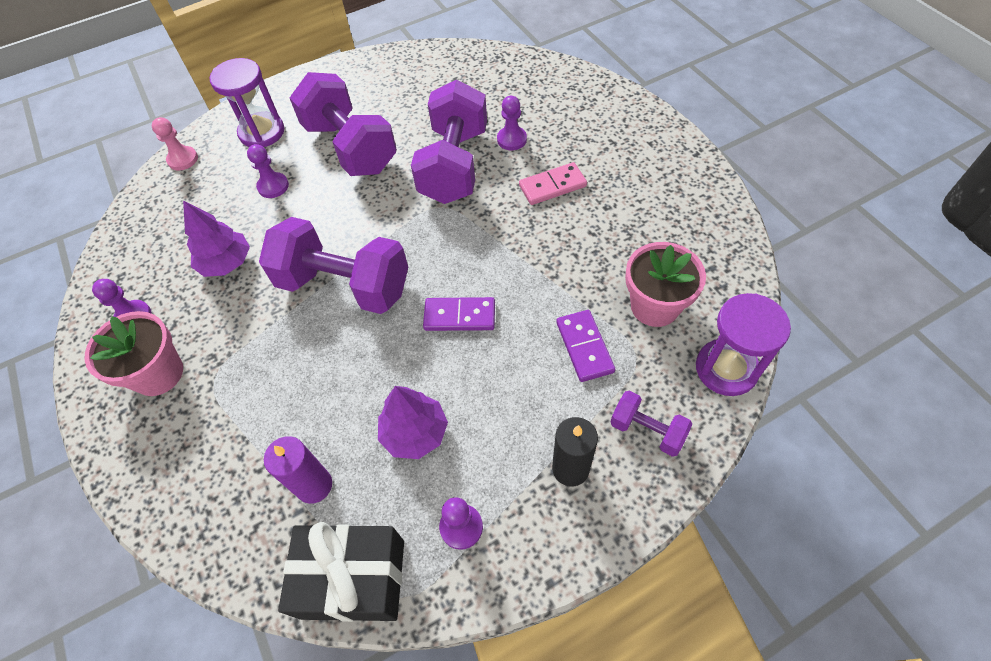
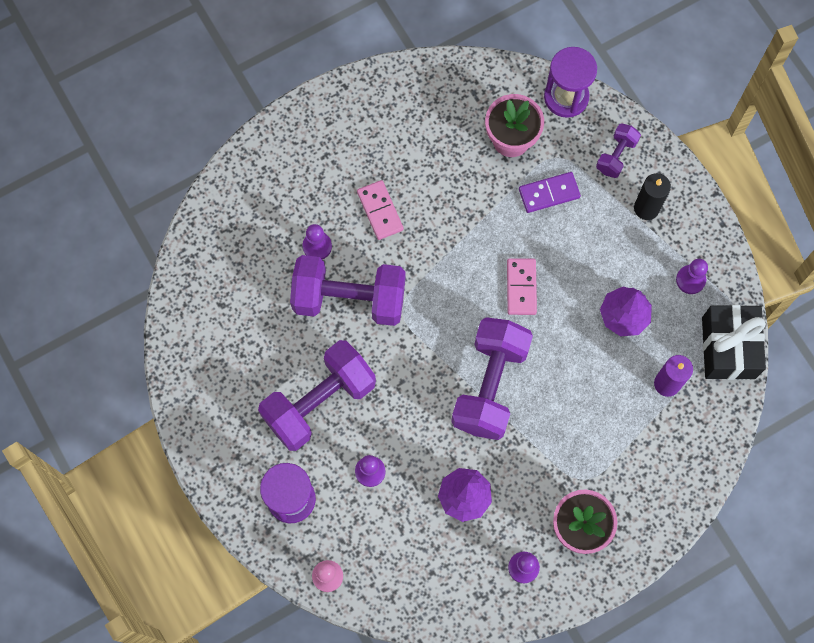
camera: 95 degrees left, 15 degrees up
(459, 316) = (521, 287): purple domino -> pink domino

